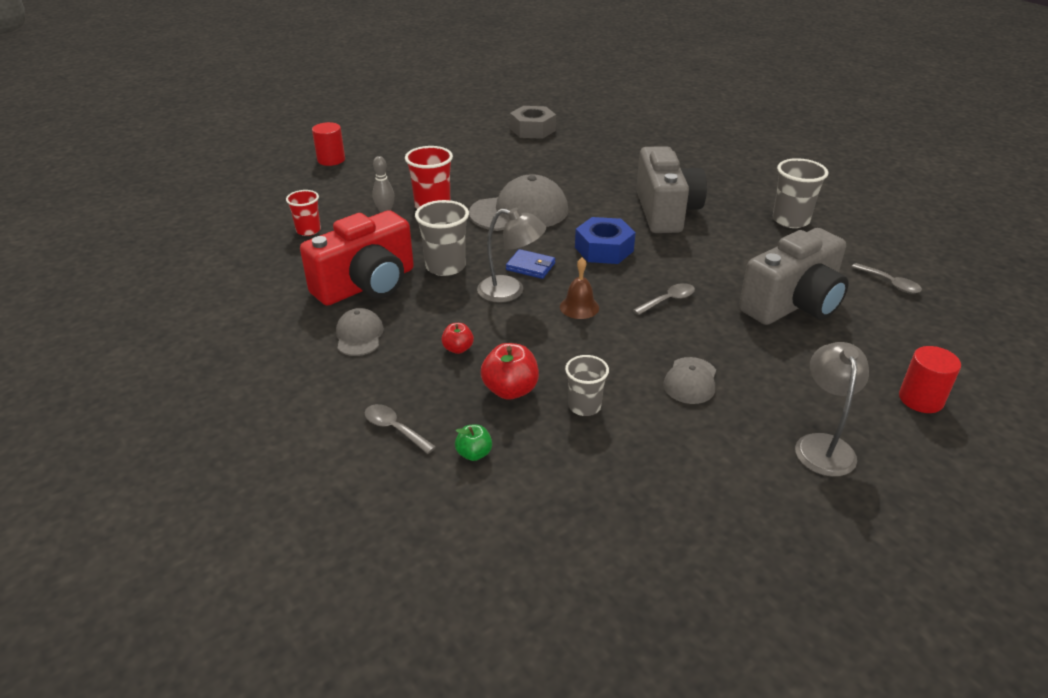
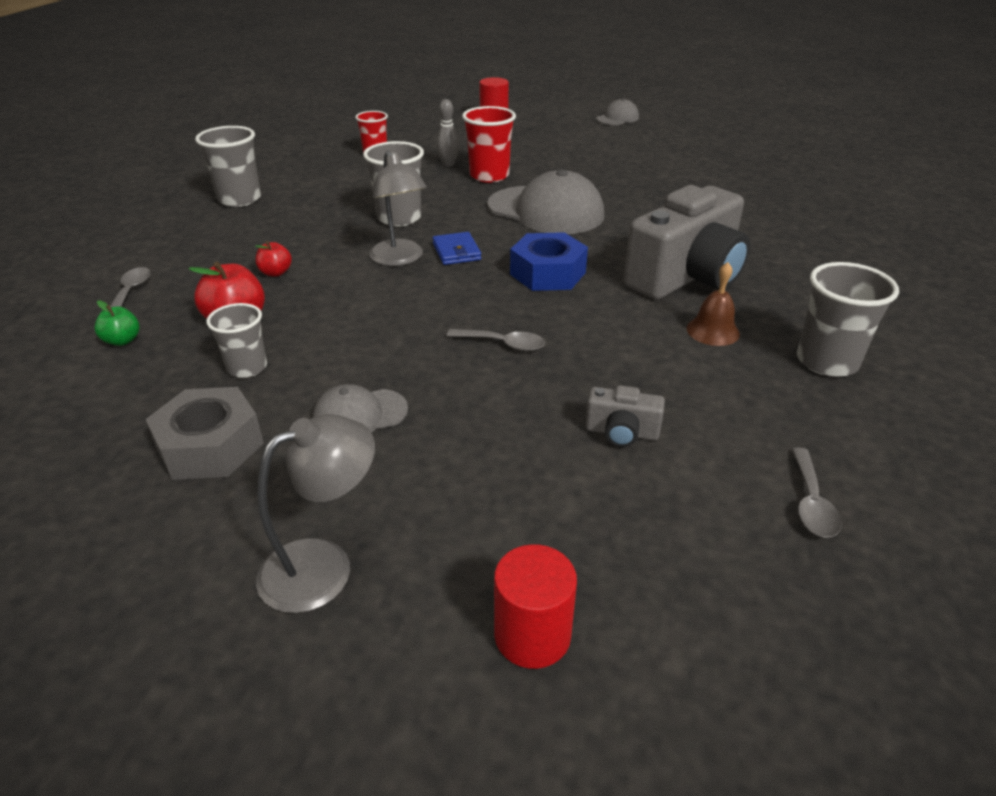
camera: 50 degrees right, 0 degrees up
(293, 322) = (239, 199): none -> grey cup
(359, 335) = (249, 228): grey cap -> grey cap (617, 118)
(367, 285) = (326, 202): red camera -> none
(532, 130) = (711, 158): grey nut -> grey nut (210, 446)
(579, 307) = (419, 301): brown bell -> brown bell (713, 331)
(793, 304) = (621, 432): grey camera -> grey camera, size x0.43

